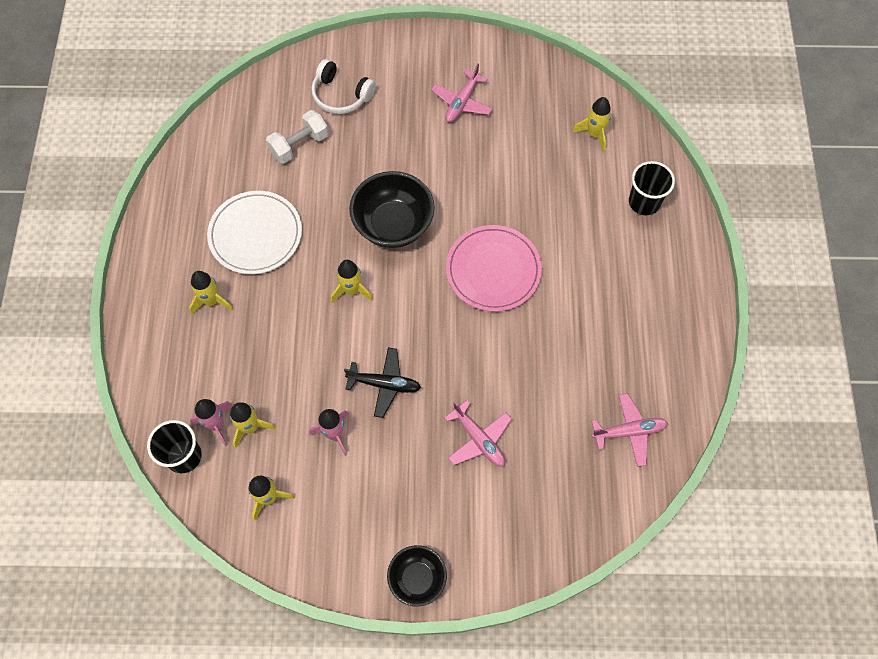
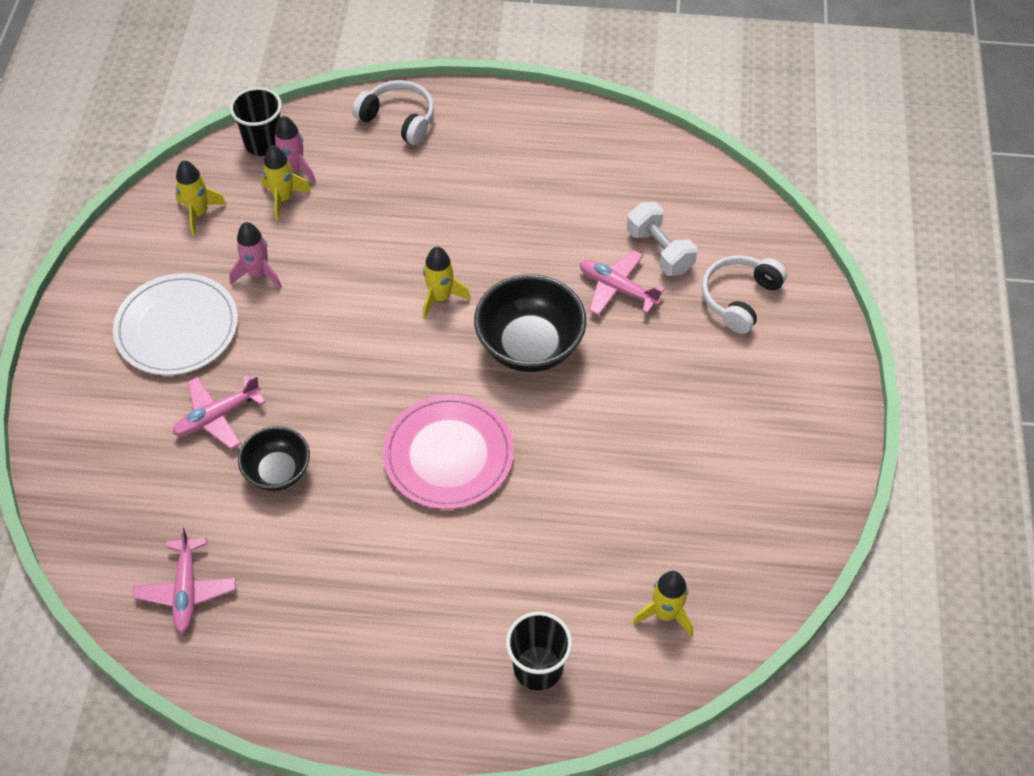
camera: 95 degrees right, 10 degrees down
(157, 344) = (399, 119): none -> white headphones
(211, 301) = (446, 165): yellow rocket -> none
(255, 234) = (530, 205): white plate -> white plate (177, 327)
(384, 384) = (309, 324): black plane -> none
(417, 579) = (70, 342): black bowl -> black bowl (278, 471)
(462, 102) = (726, 441): pink plane -> pink plane (617, 288)

